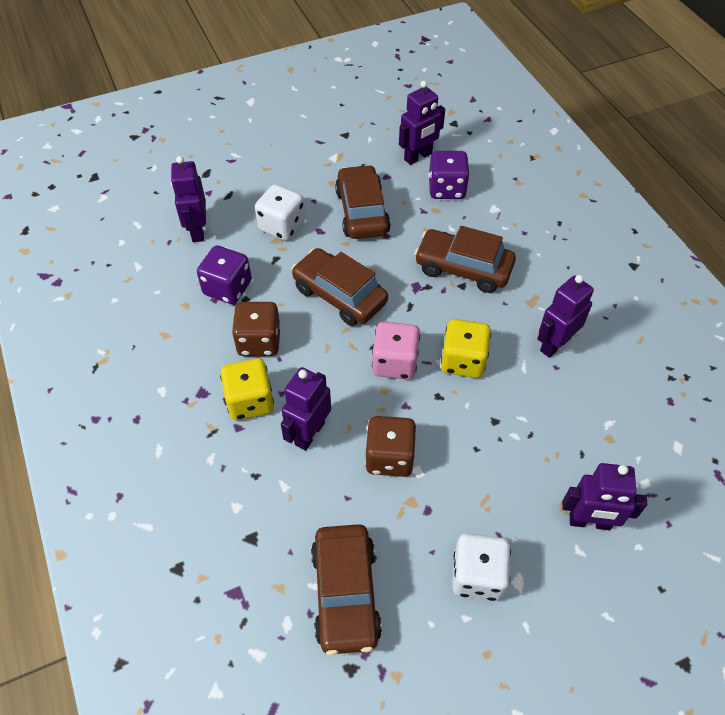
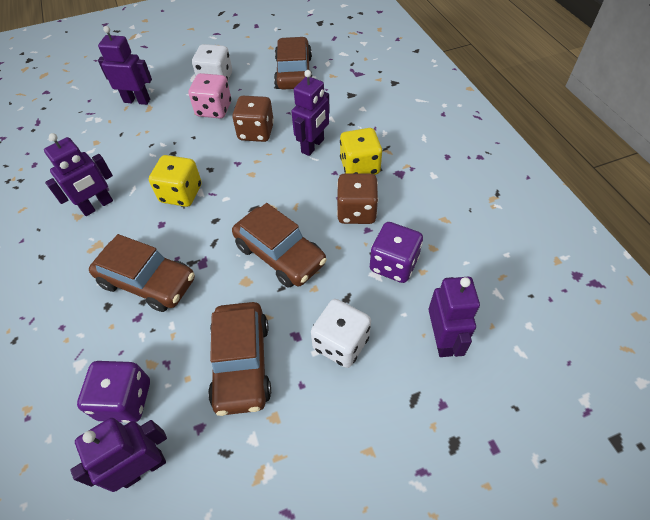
camera: 175 degrees left, 0 degrees up
(395, 363) = (239, 193): pink dice -> pink dice (214, 109)

